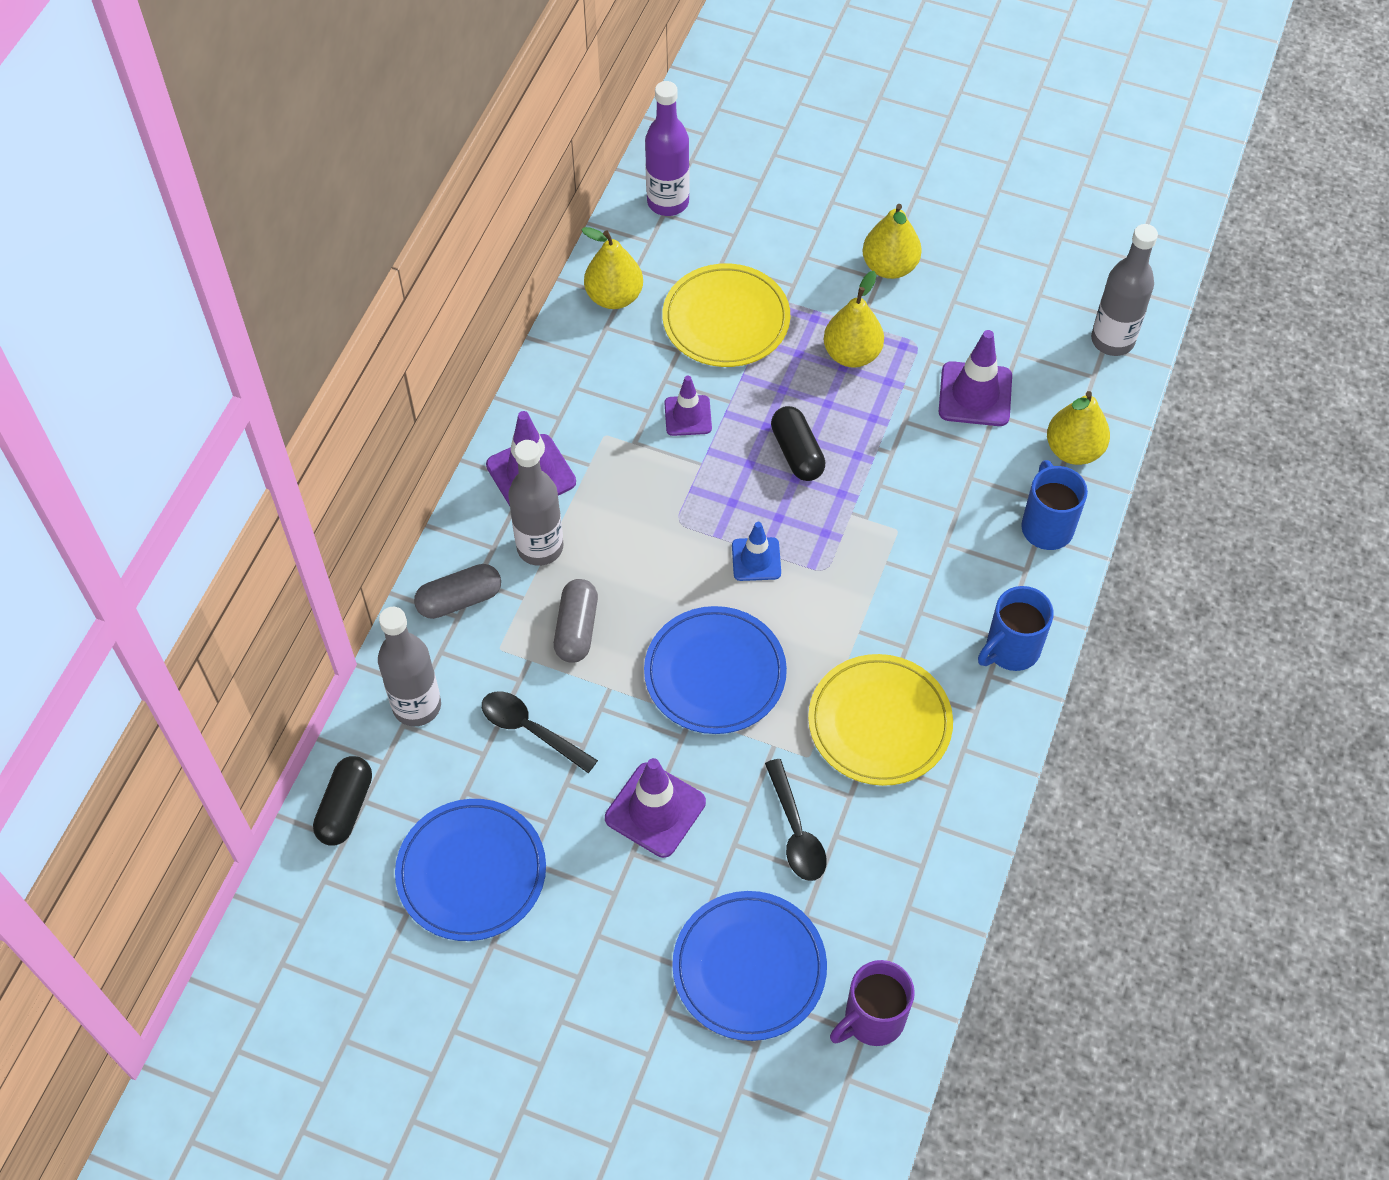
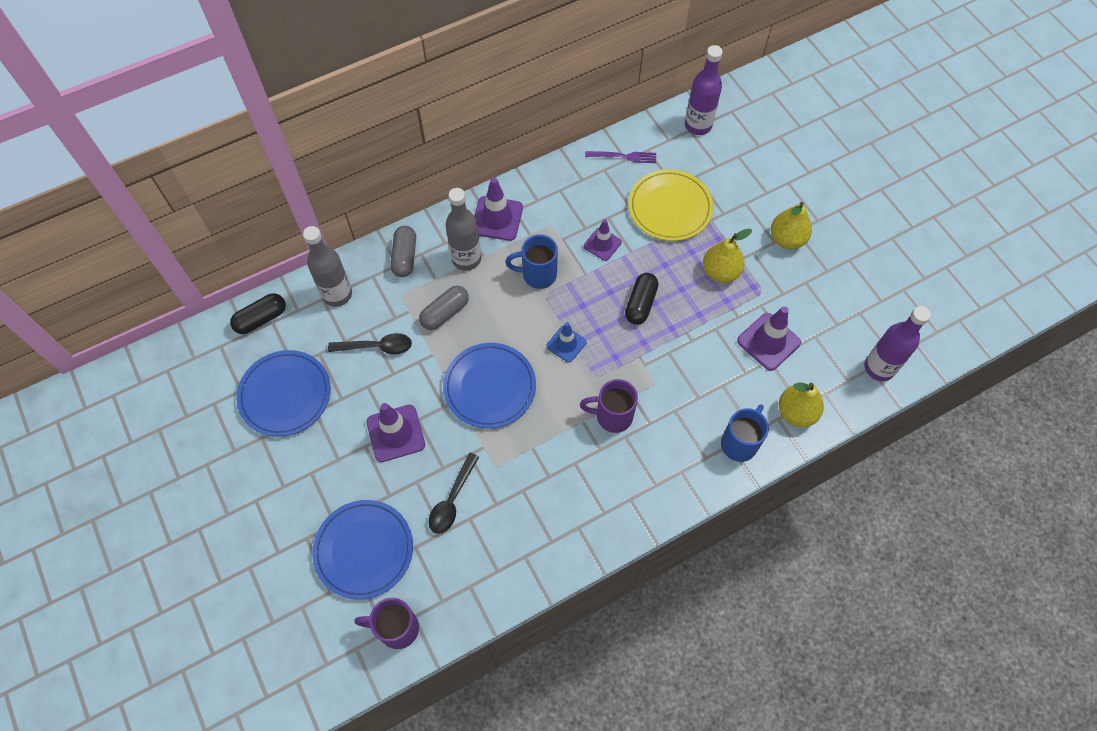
camera: 40 degrees right, 5 degrees up
(459, 599) = (405, 257): grey capsule -> grey capsule turned 75 degrees clockwise
(531, 730) = (376, 347): black spoon -> black spoon turned 105 degrees clockwise
(614, 296) = (623, 156): yellow pear -> purple fork
(879, 723) = (547, 478): yellow plate -> none
(885, 600) = (612, 416): none -> purple mug
(1011, 650) = (654, 495): blue mug -> blue mug (537, 275)
(1112, 340) = (879, 368): grey bottle -> purple bottle

